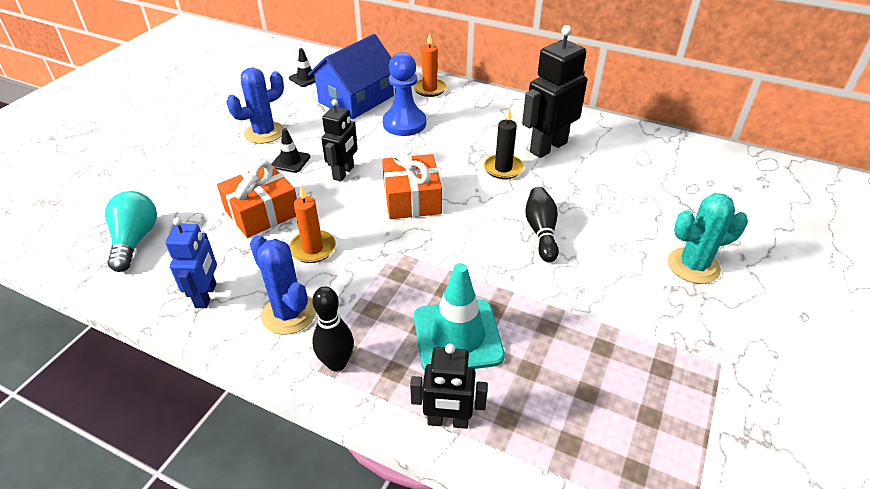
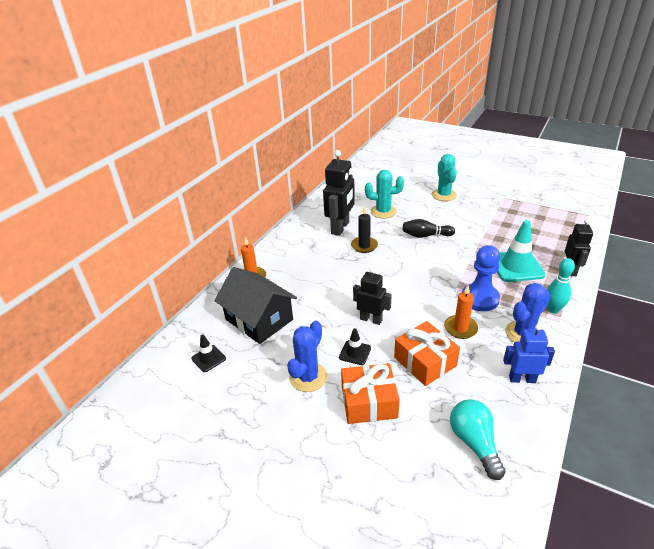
camera: 85 degrees left, 5 degrees down
(135, 240) = (474, 443): turquoise light bulb -> turquoise light bulb turned 75 degrees clockwise
(264, 133) = (308, 377): blue cactus -> blue cactus turned 60 degrees clockwise
(337, 363) = (553, 309): black bowling pin -> turquoise bowling pin
(356, 99) = (259, 319): blue house -> black house
(404, 123) = (303, 290): blue pawn -> blue pawn (480, 298)
(412, 199) = (400, 284): orange gift -> orange gift (369, 402)
(548, 147) = (340, 228): black robot -> black robot turned 120 degrees counterclockwise
(606, 188) = (383, 212): none -> turquoise cactus

